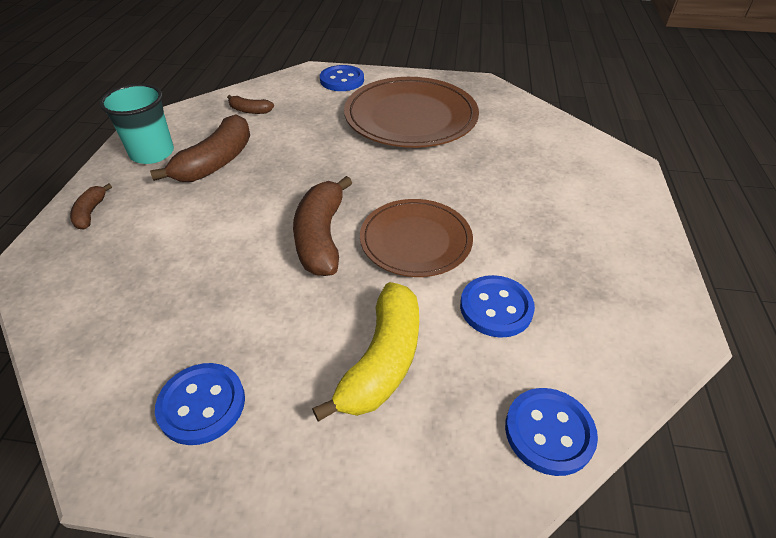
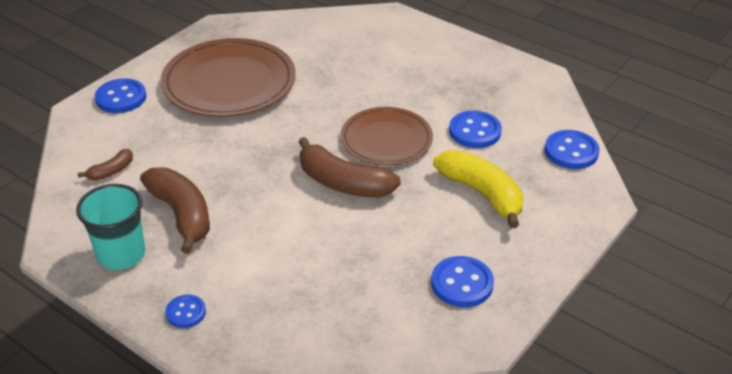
camera: 60 degrees left, 5 degrees down
(90, 213) = (186, 312): brown banana -> blue button

